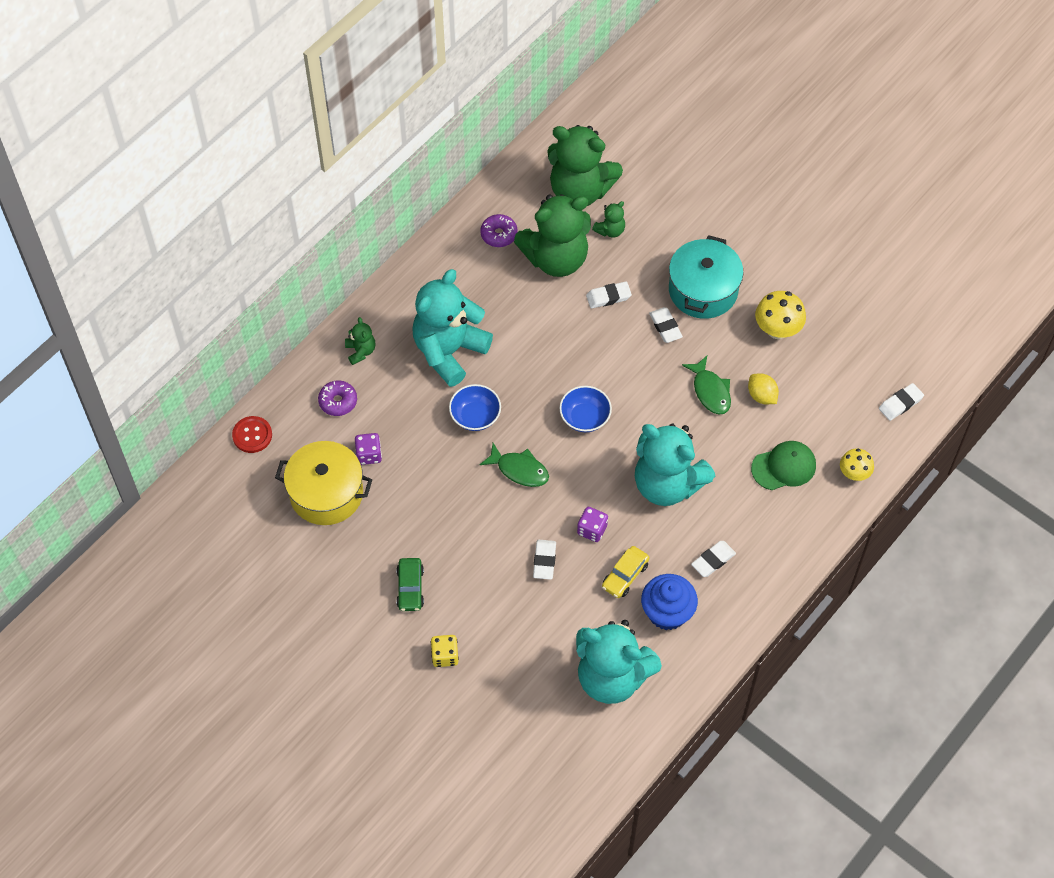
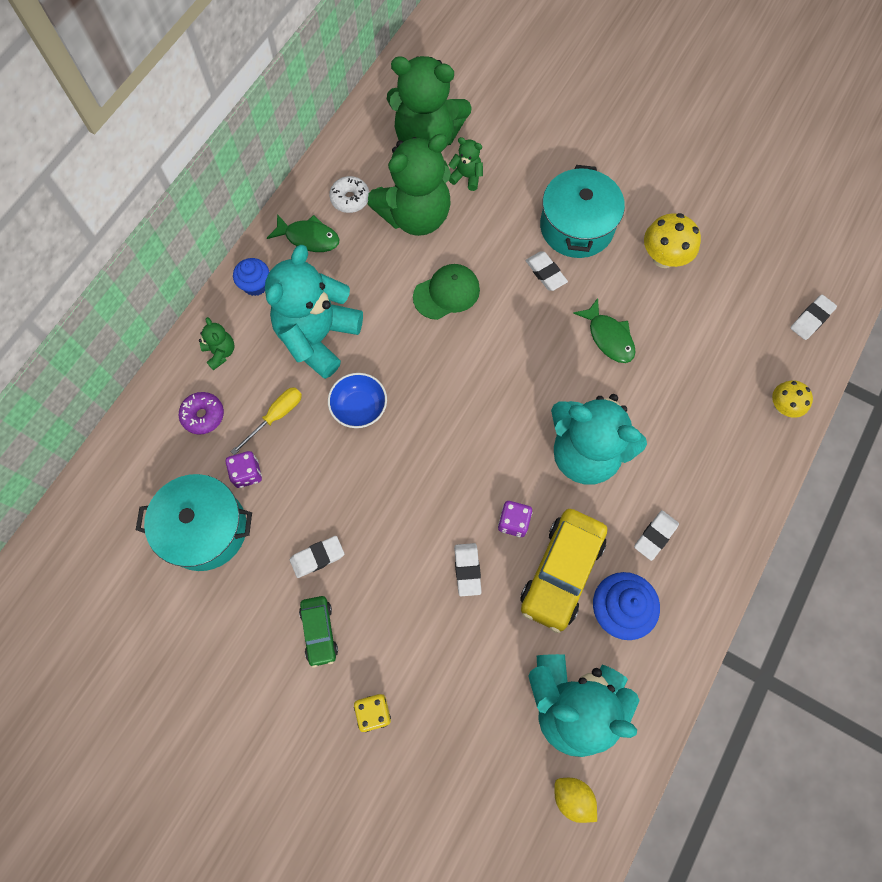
camera: 10 degrees left, 10 degrees up
(252, 435) = (110, 472): red button -> none
(326, 493) = (205, 529): yellow pot -> turquoise pot
(400, 298) = (255, 285): none -> blue cupcake
(401, 412) = (276, 416): none -> yellow screwdriver
(499, 234) = (350, 199): purple donut -> white donut
(519, 470) = (419, 463): green fish -> green fish (309, 238)
(585, 417) = (480, 389): blue bowl -> none
(608, 297) = (479, 249): white eraser -> white eraser (317, 557)
(610, 230) = (466, 177): green teddy bear -> green teddy bear turned 105 degrees counterclockwise
(625, 575) = (561, 572): yellow car -> yellow car, size x1.82
(761, 396) = (664, 334): yellow lemon -> yellow lemon (572, 797)
(784, 467) = (706, 411): green cap -> green cap (446, 293)

